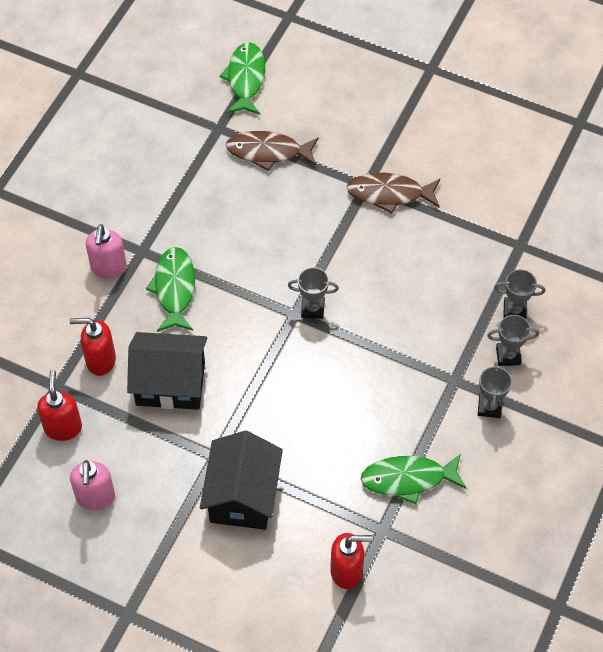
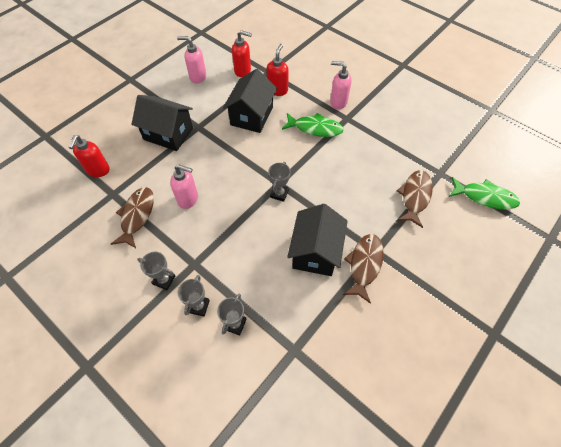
camera: 105 degrees right, 0 degrees up
(358, 421) = (188, 199): none -> pink soap dispenser
(389, 248) = (315, 252): none -> black house
(408, 479) = (137, 216): green fish -> brown fish

